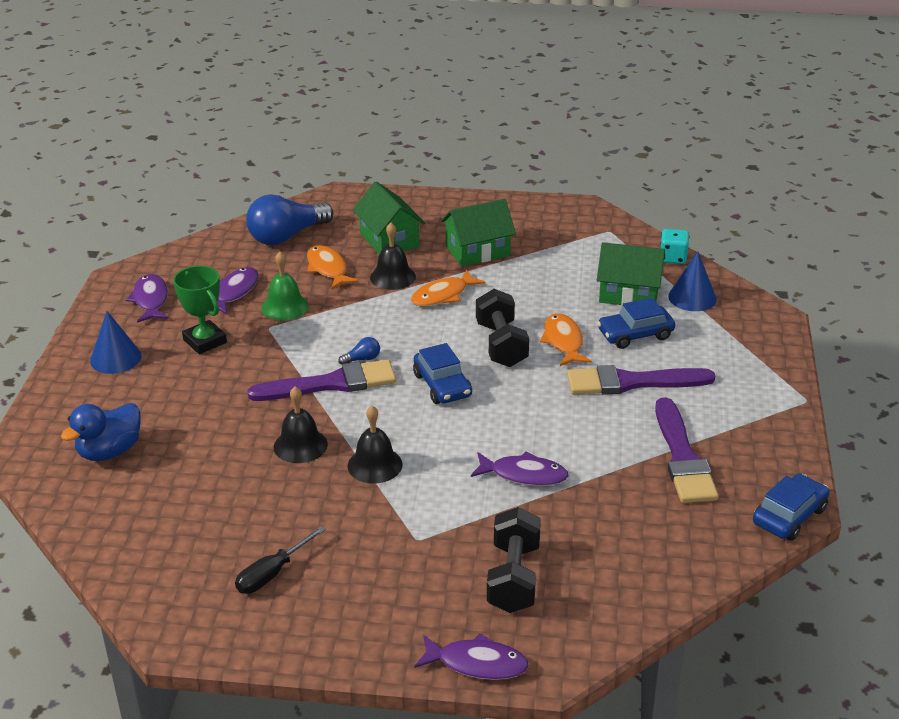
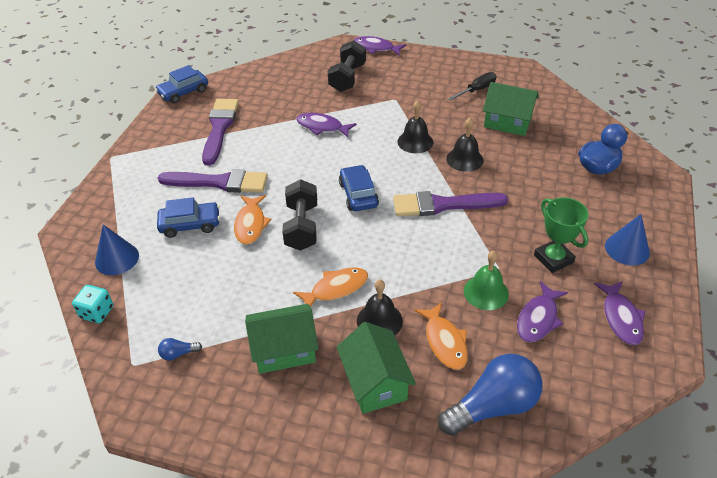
camera: 170 degrees left, 10 degrees up
(362, 359) = (417, 225): blue light bulb -> blue light bulb (178, 354)
(629, 293) = (168, 270): green house -> green house (507, 122)

